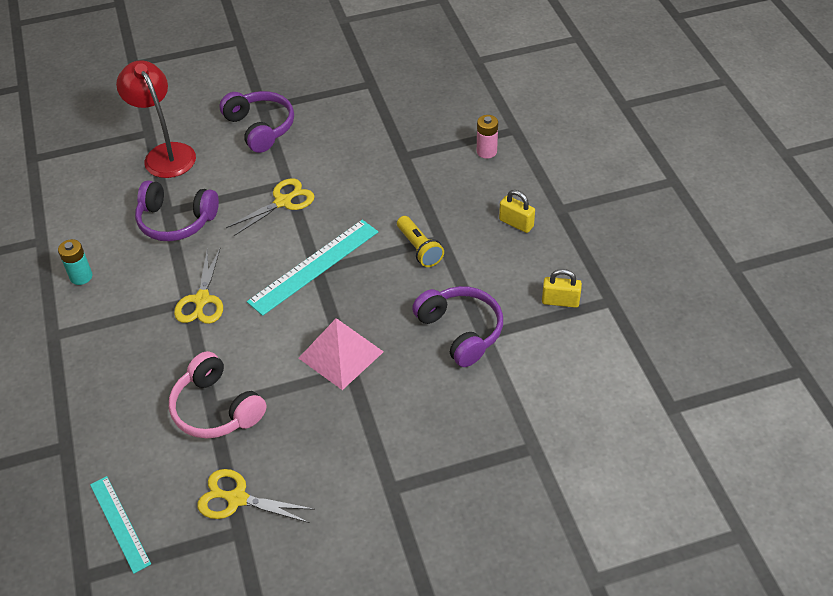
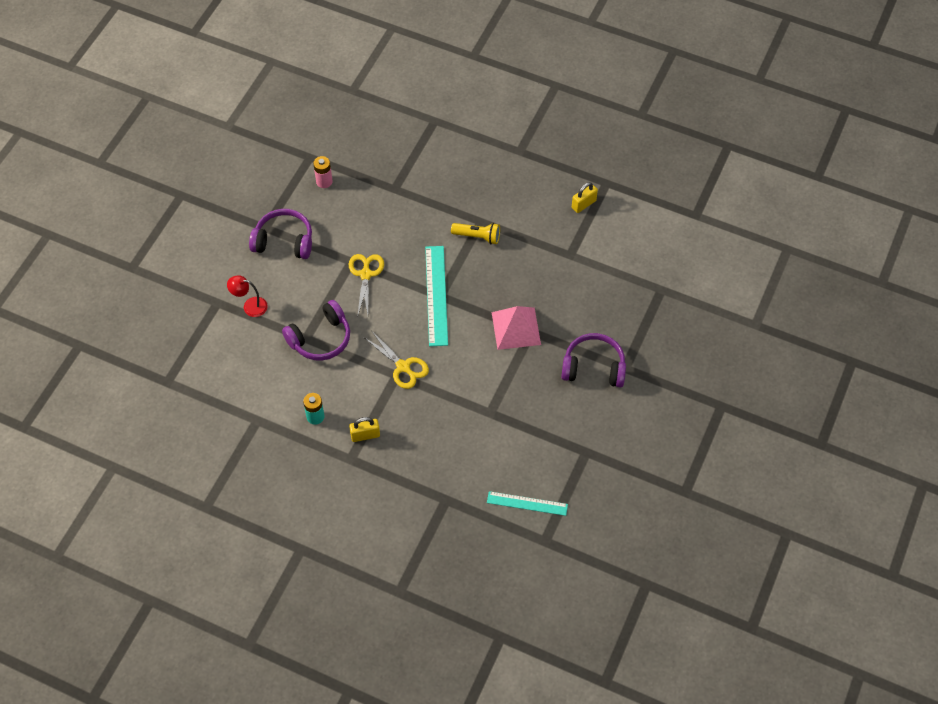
camera: 50 degrees left, 10 degrees up
(165, 154) = (250, 306): red lamp -> red lamp, size x0.55
(216, 409) = (493, 411): pink headphones -> none
(237, 499) = (564, 439): yellow scissors -> none
(461, 331) = (557, 263): purple headphones -> purple headphones (593, 367)
(486, 151) = (437, 147): pink battery -> pink battery (324, 181)
(516, 223) = (508, 179): yellow padlock -> yellow padlock (365, 435)

